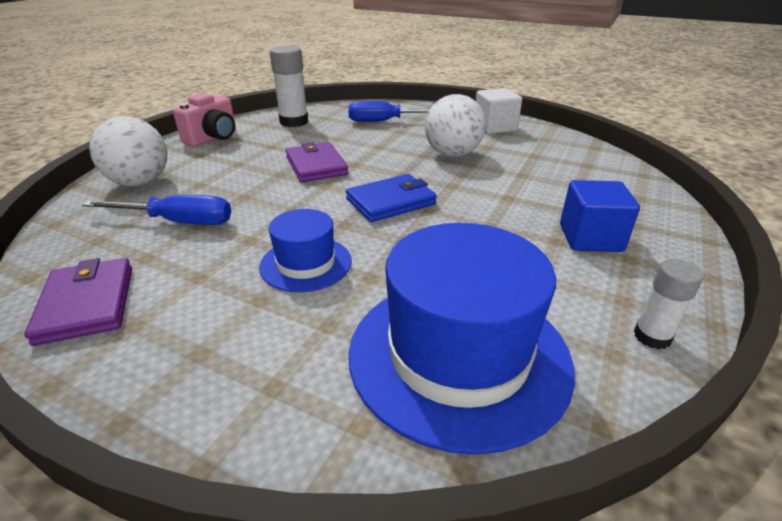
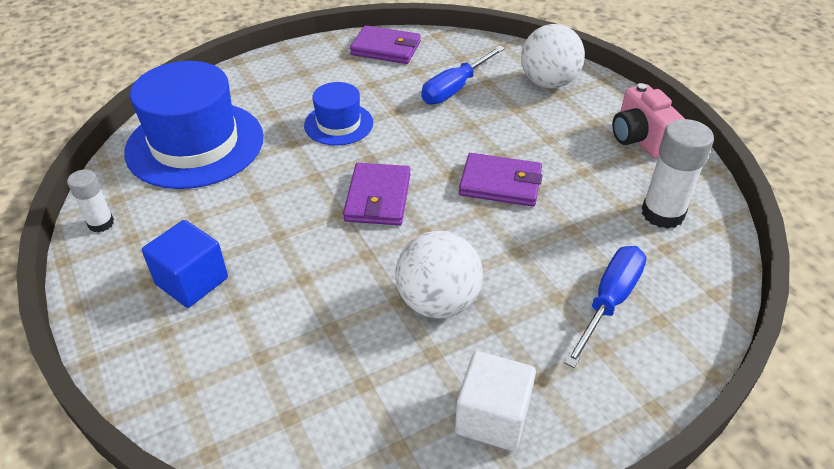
camera: 125 degrees right, 10 degrees up
(391, 202) = (378, 198): blue wallet -> purple wallet

